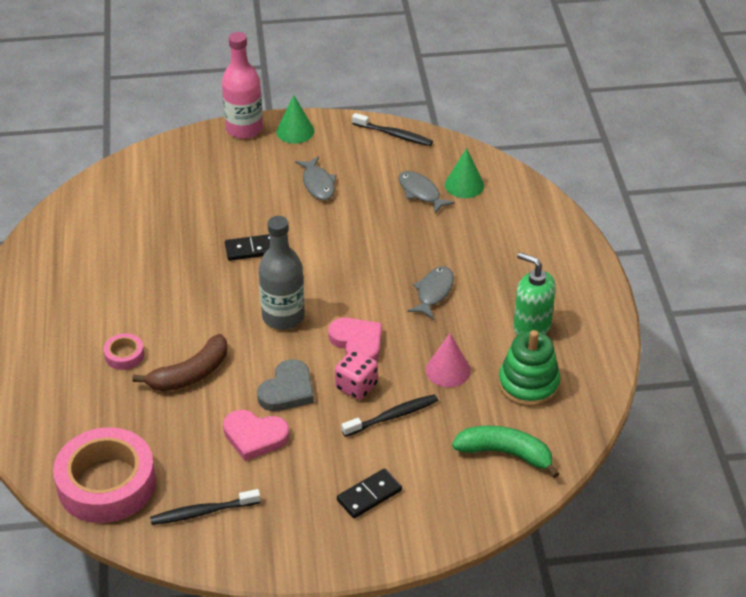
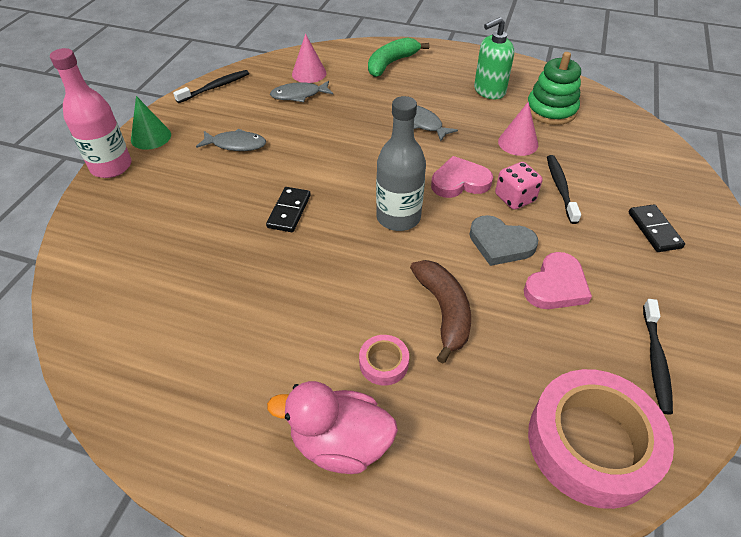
camera: 65 degrees left, 5 degrees up
(51, 354) = (340, 443): none -> pink duck
(287, 390) = (500, 243): grey heart -> grey heart turned 150 degrees clockwise
(464, 185) = (309, 73): green cone -> pink cone
(505, 453) = (622, 142): green banana -> green banana (391, 63)

